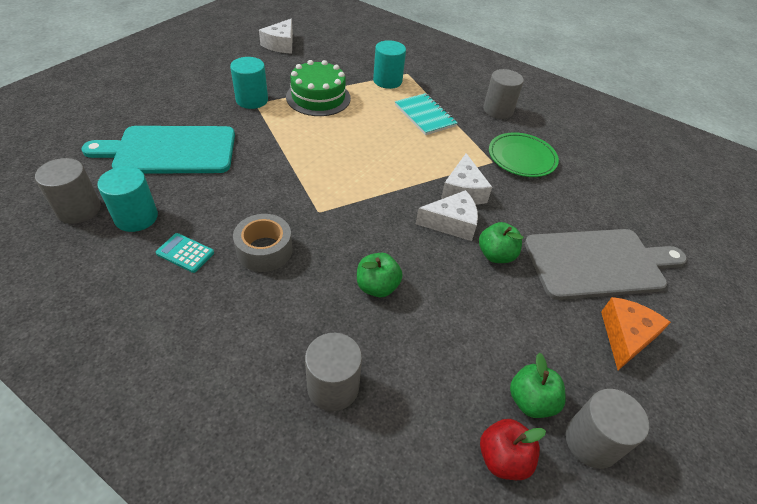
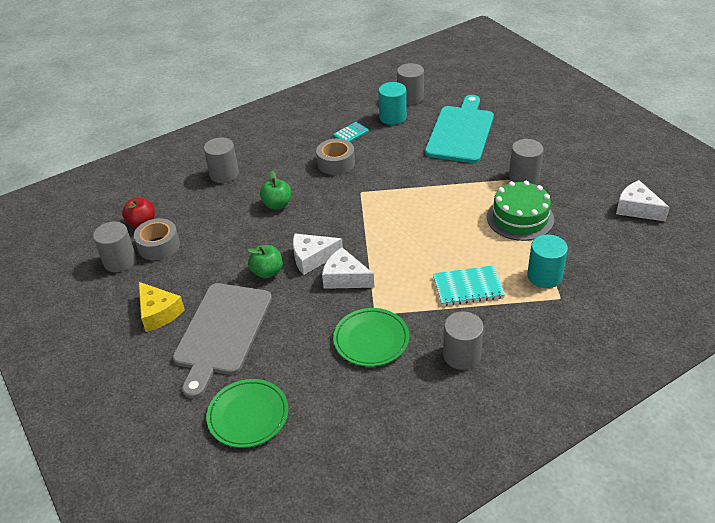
camera: 120 degrees right, 5 degrees down
(252, 100) = (524, 177): turquoise cylinder -> grey cylinder
(451, 223) = (312, 258): white cheese -> white cheese turned 60 degrees clockwise
(531, 401) = (159, 246): green apple -> grey tape
(626, 336) = (158, 313): orange cheese -> yellow cheese
(656, 211) = (248, 415): none -> green plate

